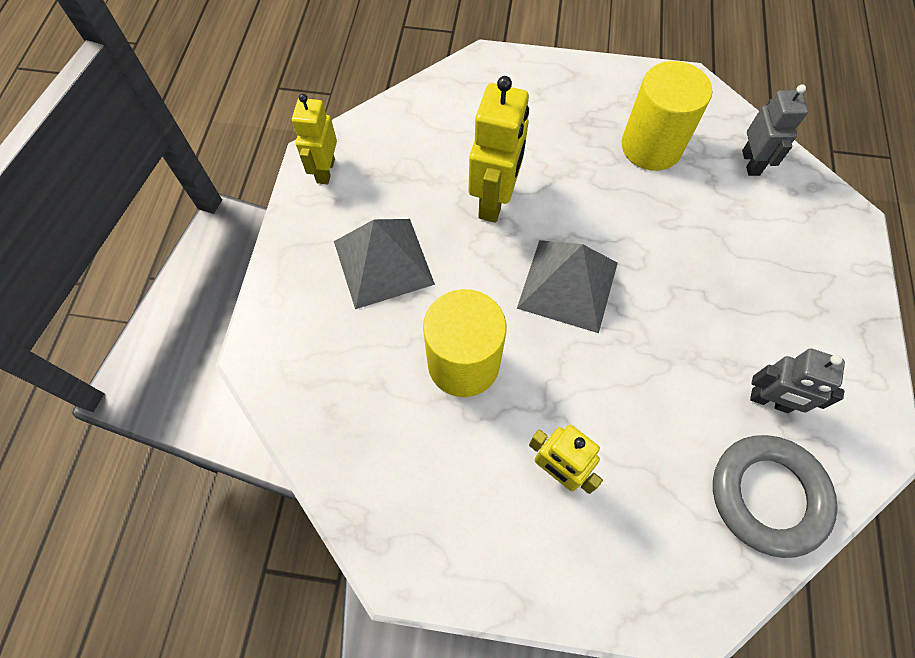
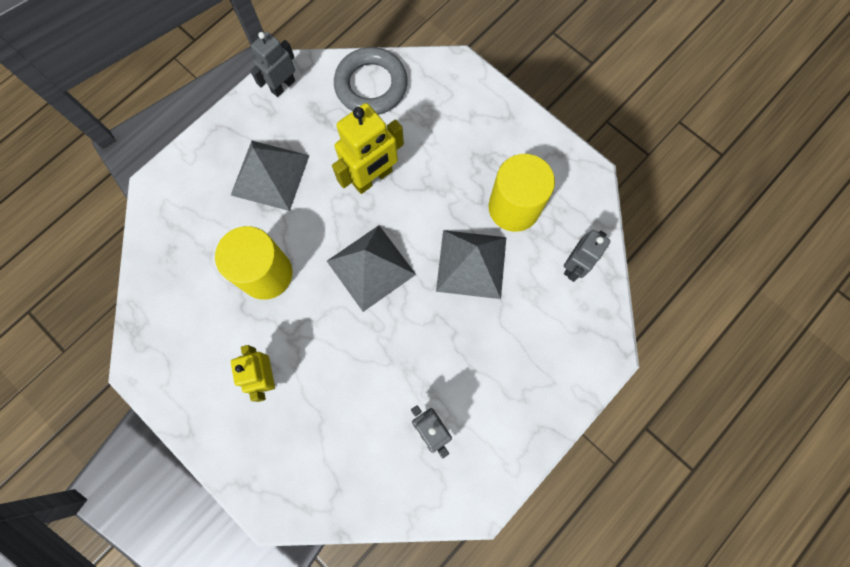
camera: 35 degrees right, 10 degrees up
(325, 171) = (283, 86): yellow robot -> grey robot
(660, 219) = (471, 264): none -> grey pyramid
(767, 496) = (375, 480): grey ring -> grey ring (371, 85)

